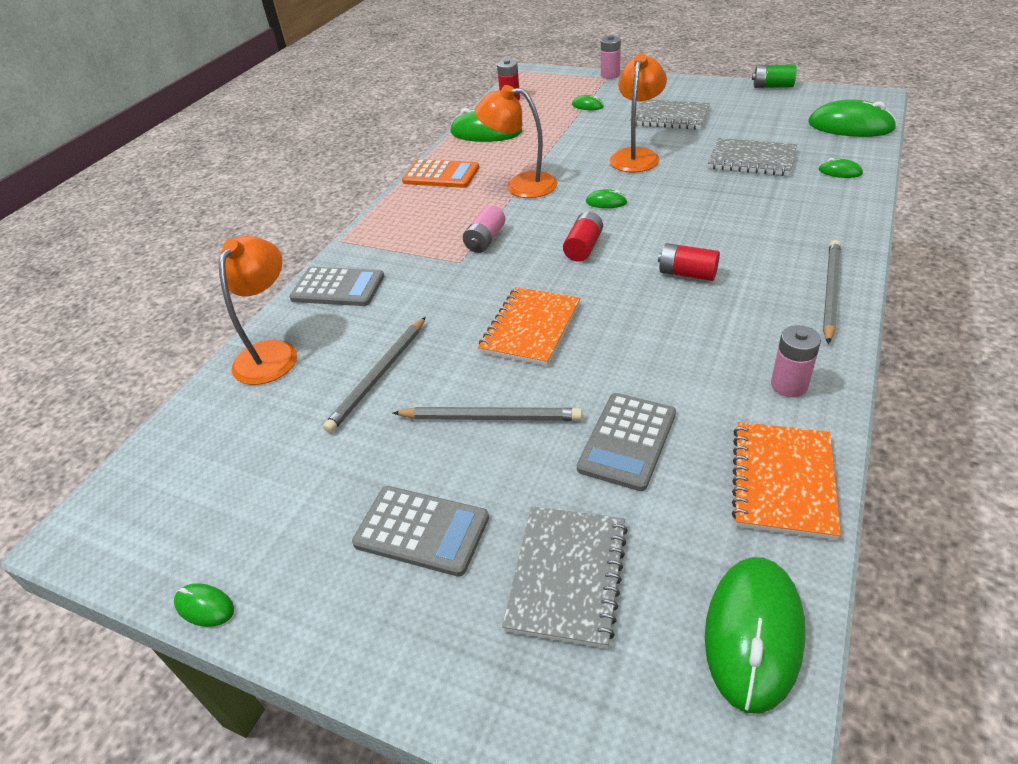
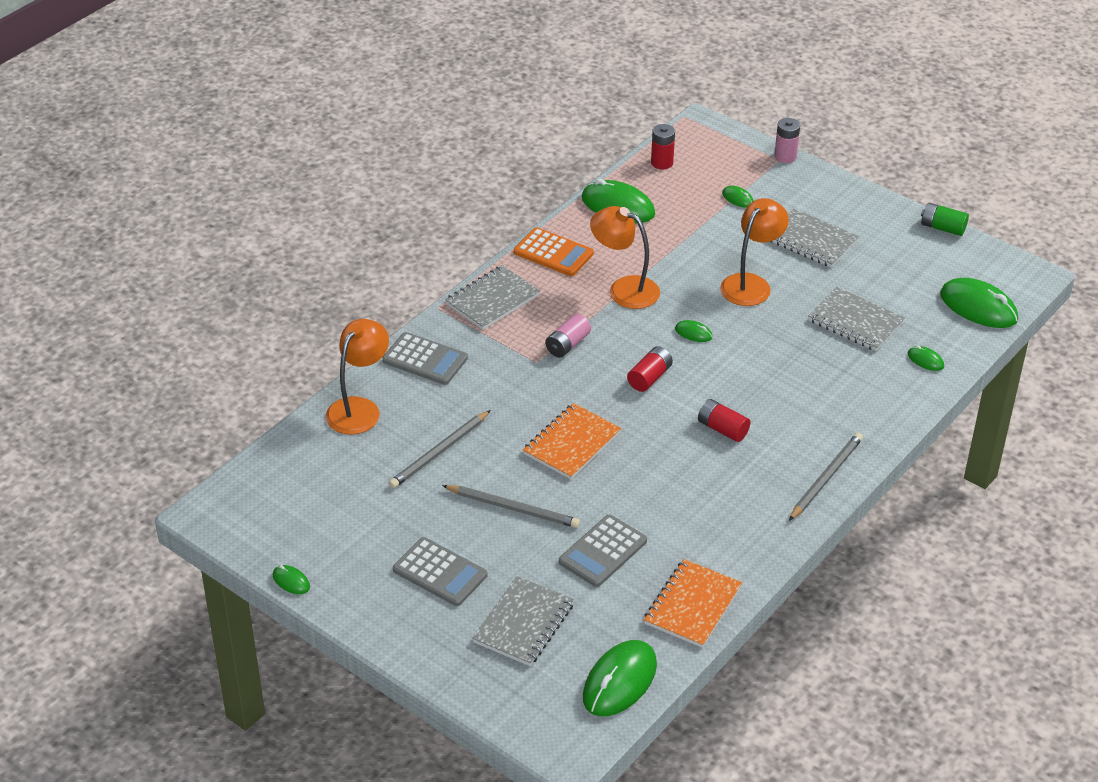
camera: 10 degrees right, 0 degrees up
(394, 222) = (492, 300): none -> grey notebook
(789, 385) = (741, 543): pink battery -> none

